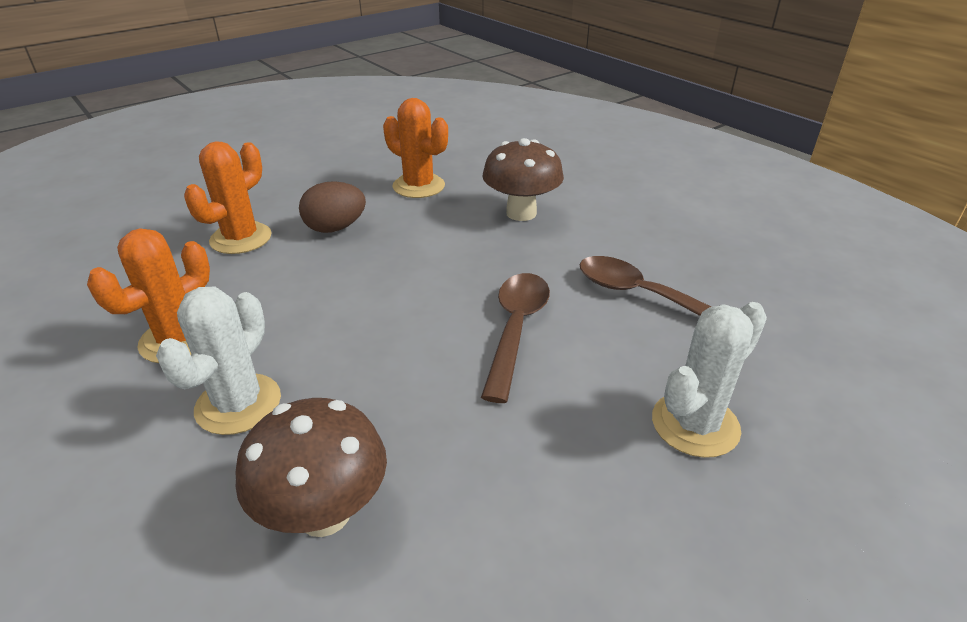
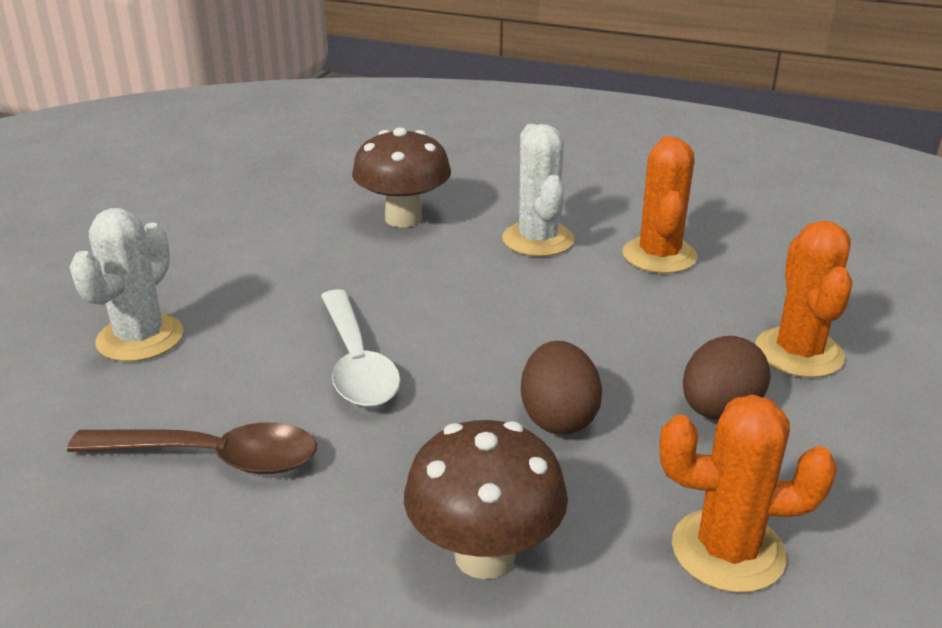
camera: 150 degrees right, 5 degrees down
(423, 252) = (558, 418): none -> brown egg
(516, 329) = (357, 363): brown spoon -> white spoon

